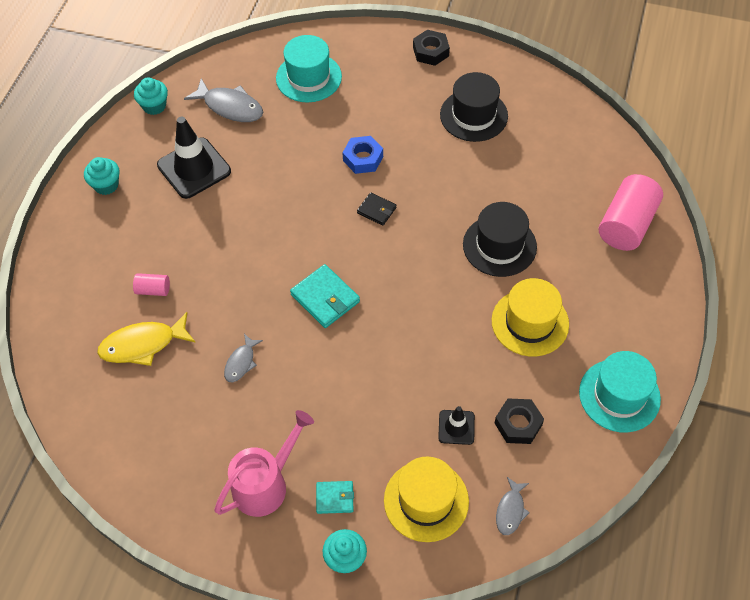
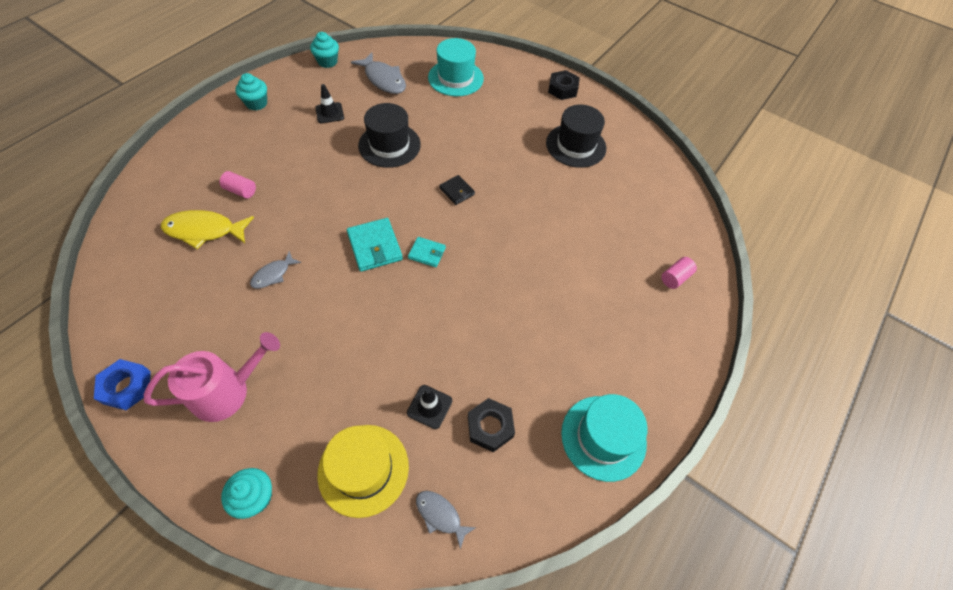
camera: 15 degrees right, 0 degrees up
(194, 168) = (329, 113): black traffic cone -> black traffic cone, size x0.52
(335, 498) = (280, 431): turquoise wallet -> turquoise wallet (427, 253)
(363, 158) = (467, 148): blue nut -> blue nut (127, 387)
(499, 246) = (549, 256): black hat -> black hat (389, 145)
(510, 510) = (440, 515): grey fish -> grey fish turned 90 degrees clockwise
(530, 322) = (546, 333): yellow hat -> none
(626, 224) = (675, 278): pink cylinder -> pink cylinder, size x0.47

